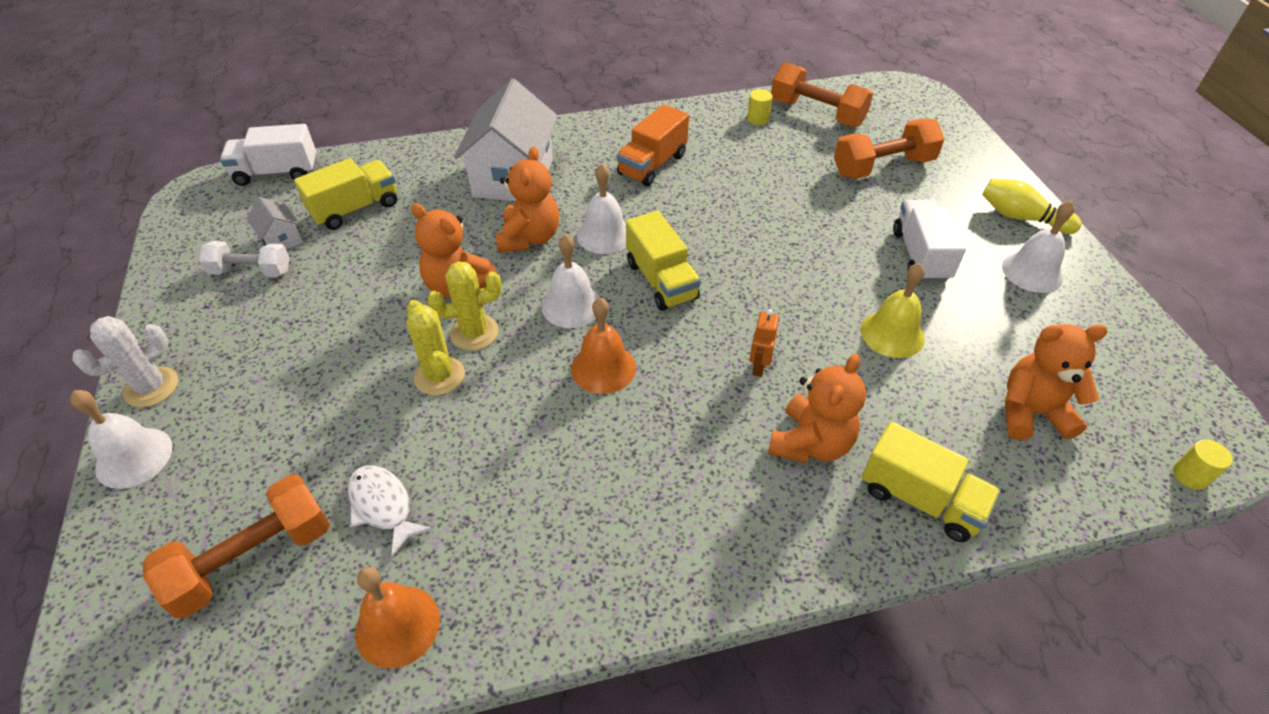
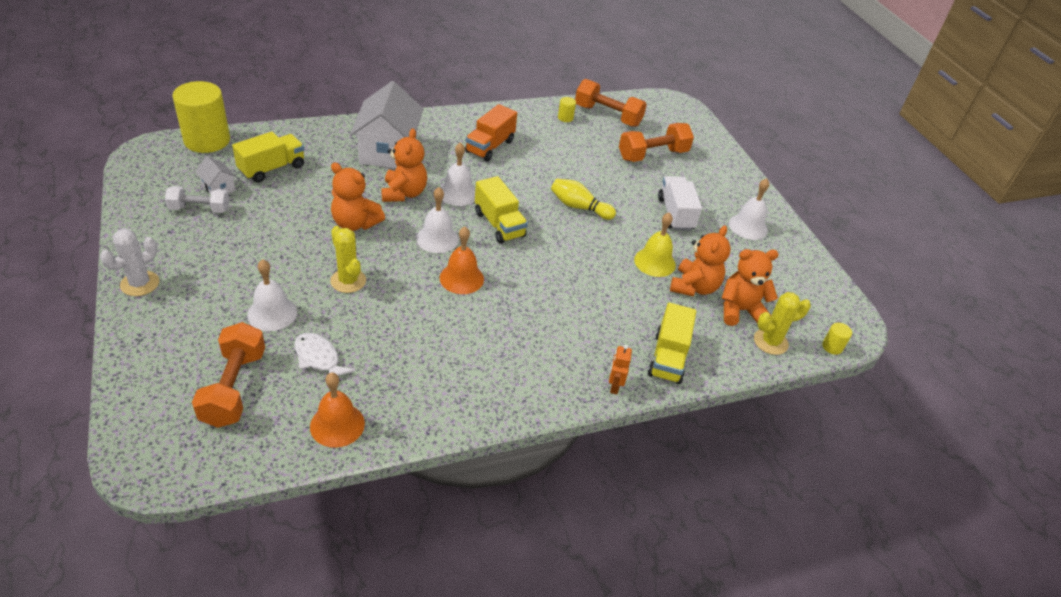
camera: 10 degrees left, 5 degrees down
(134, 457) = (136, 327): white bell -> white bell (272, 313)
(253, 559) = (234, 388): orange dumbbell -> orange dumbbell turned 45 degrees counterclockwise
(277, 173) = (207, 140): white truck -> yellow cylinder
(474, 332) = (370, 254): yellow cactus -> yellow cactus (770, 342)
(758, 366) = (566, 280): orange robot -> orange robot (614, 386)
(810, 443) = (600, 326): orange teddy bear -> orange teddy bear (694, 287)
(920, 499) = (668, 358): yellow truck -> yellow truck turned 75 degrees clockwise
(1021, 217) = (744, 192): yellow bowling pin -> yellow bowling pin (579, 207)

